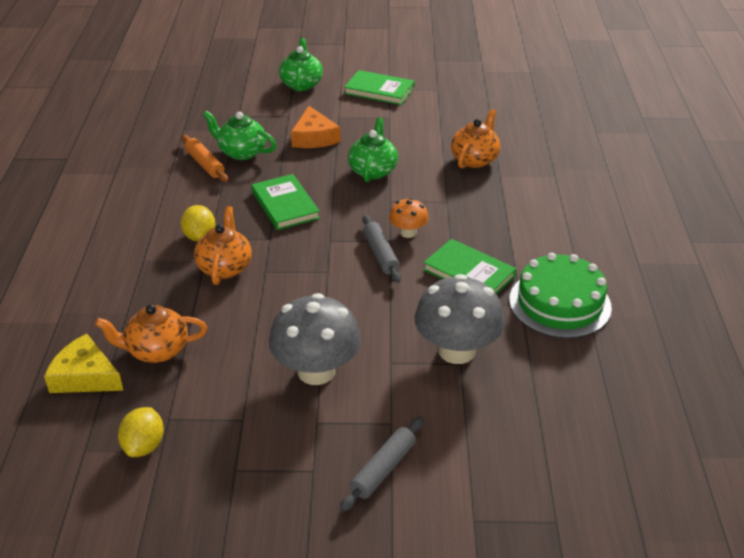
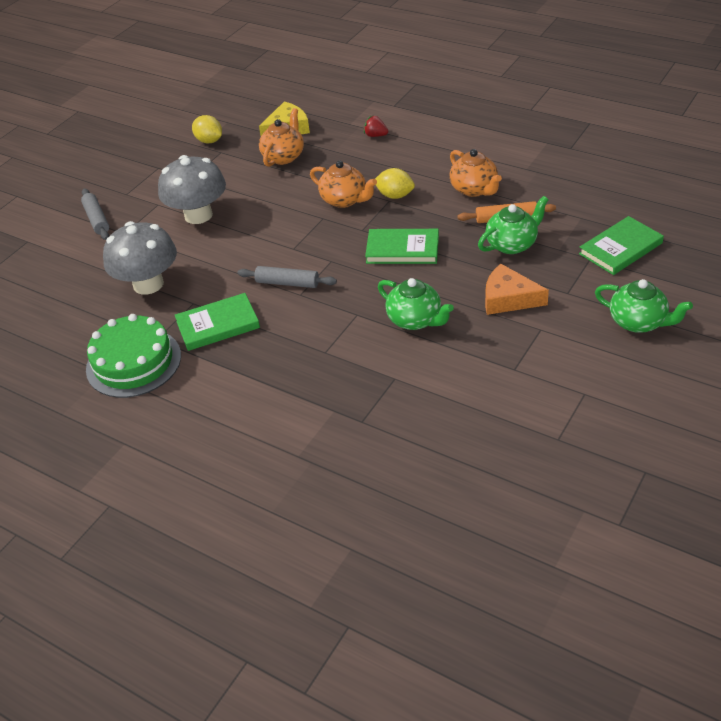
camera: 125 degrees right, 5 degrees up
(80, 290) = (375, 135): none -> red strawberry
(379, 90) = (584, 383): green book -> green book (620, 248)
(408, 232) = (301, 309): orange mushroom -> none
(475, 159) = (378, 404): orange teapot -> orange teapot (474, 189)

